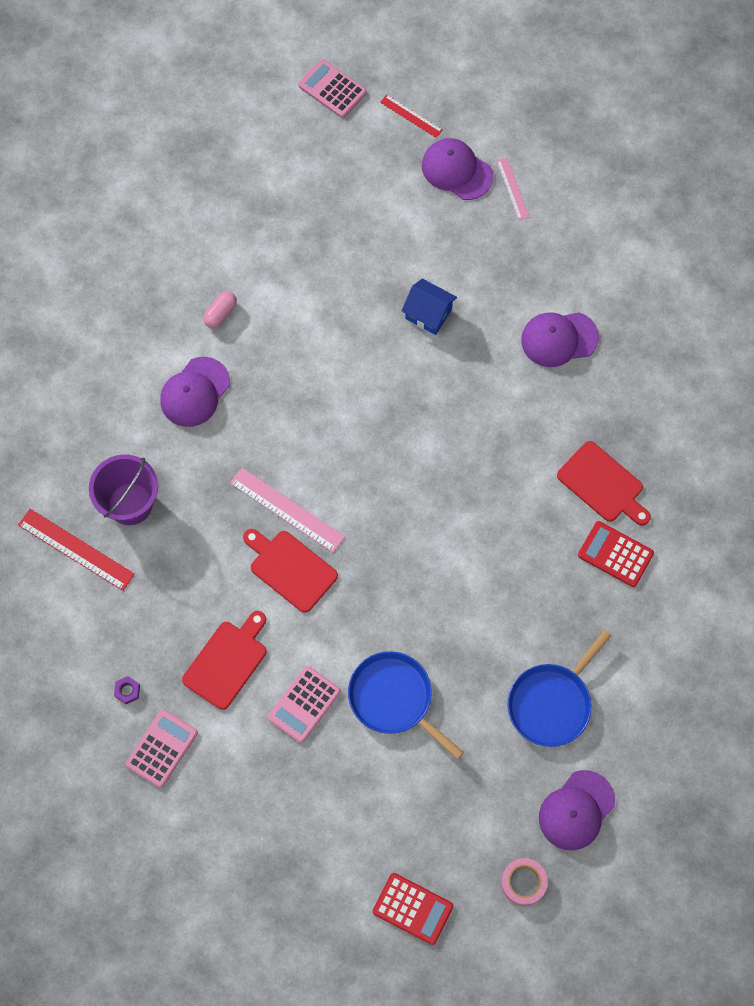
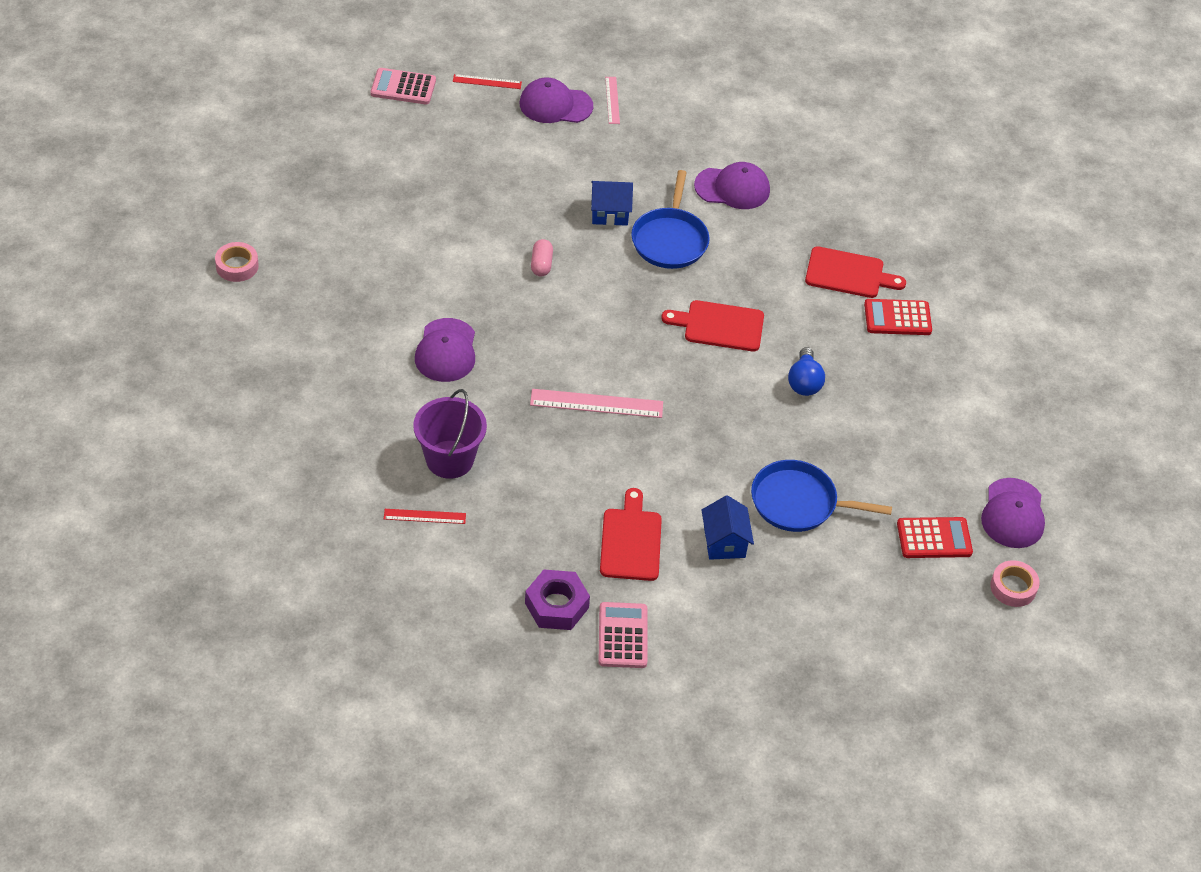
camera: 35 degrees left, 20 degrees down
(76, 220) = (237, 266): none -> pink tape
(76, 549) = (424, 516): red ruler -> red ruler, size x0.59
(127, 691) = (556, 605): purple nut -> purple nut, size x2.19
(220, 314) = (425, 284): pink capsule -> pink capsule (541, 264)
(290, 568) = (633, 446): red cutting board -> red cutting board (719, 326)
(304, 704) = (724, 542): pink calculator -> blue house
(413, 909) = (938, 652): red calculator -> red calculator (934, 538)
(483, 579) = (804, 382): none -> blue light bulb
(512, 188) = (612, 100): pink ruler -> pink ruler turned 45 degrees clockwise
(552, 703) = (931, 446): blue pan -> blue pan (670, 240)
(559, 339) = (732, 188): purple cap -> purple cap turned 135 degrees counterclockwise

